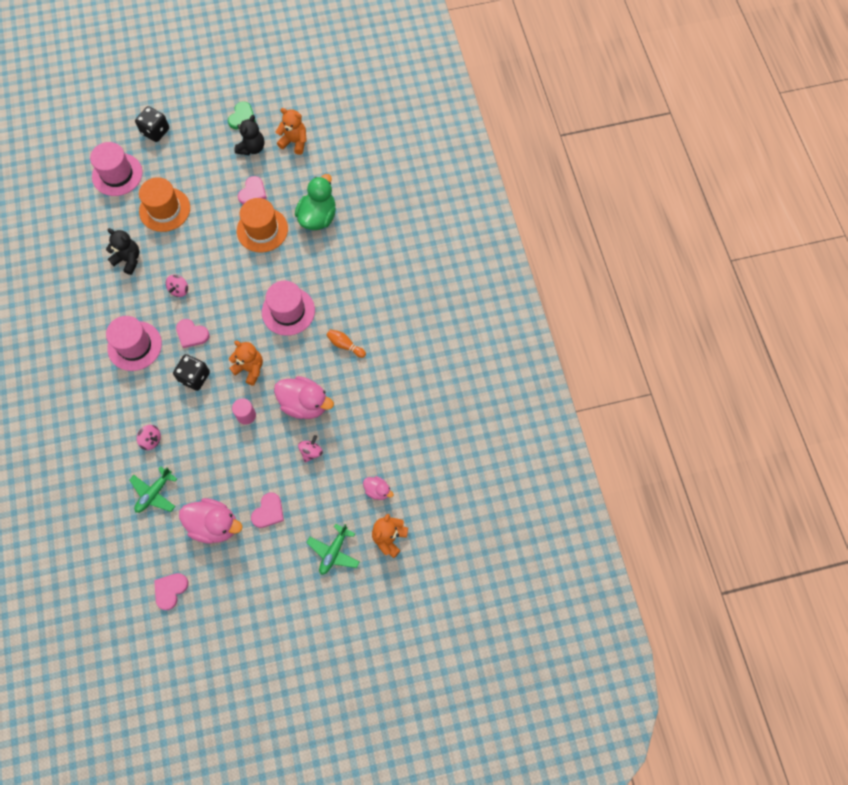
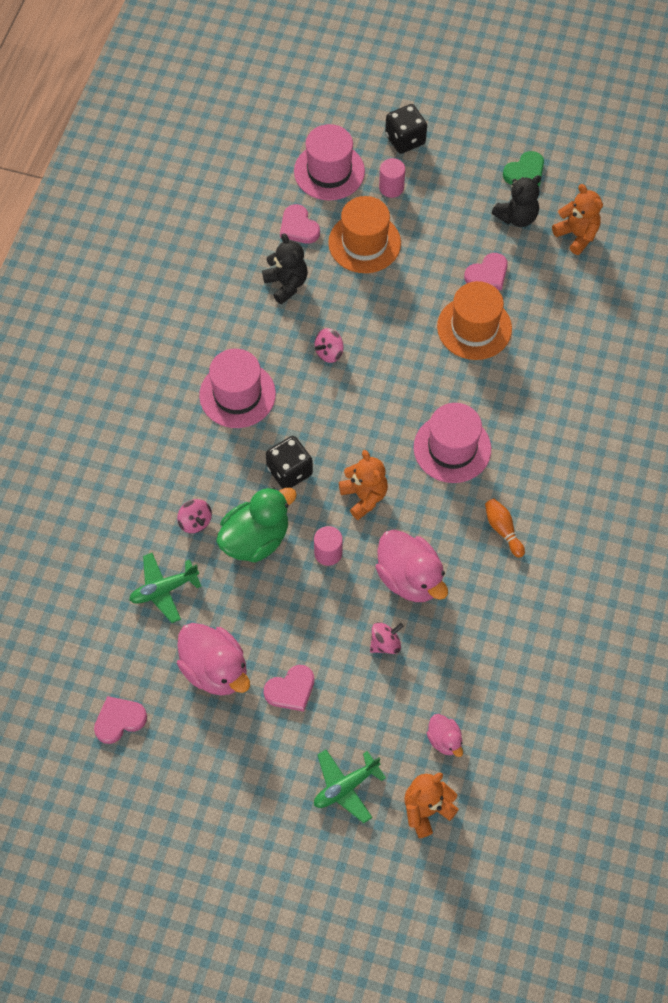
camera: 30 degrees right, 5 degrees down
(163, 166) = (391, 188): none -> pink cylinder
(192, 334) = (315, 416): pink heart -> pink heart (298, 227)
(318, 217) = (556, 346): green duck -> green duck (256, 539)

